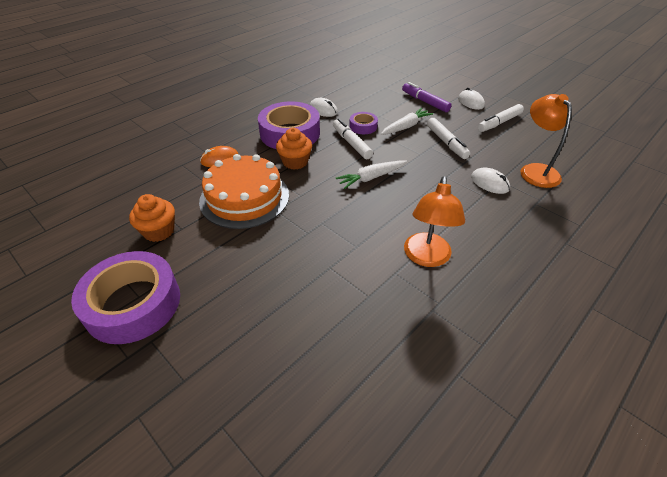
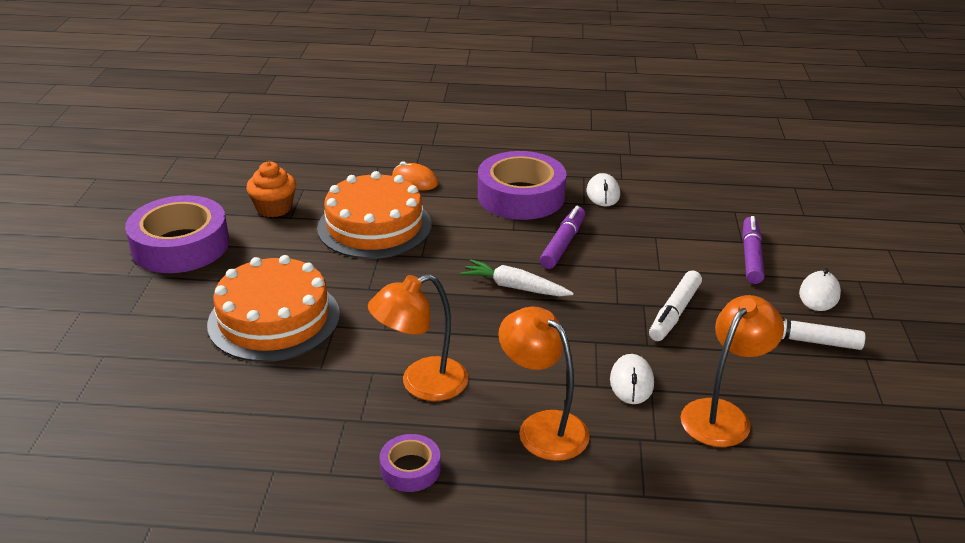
camera: 50 degrees right, 10 degrees down
(290, 294) = (274, 319): none -> orange cake
(295, 162) = (473, 225): orange cupcake -> none
(351, 143) = (563, 244): white marker -> purple marker
(363, 126) = (611, 236): purple tape -> purple tape (410, 469)
(406, 127) = (662, 266): white carrot -> none
(503, 231) = (542, 427): none -> orange lamp

